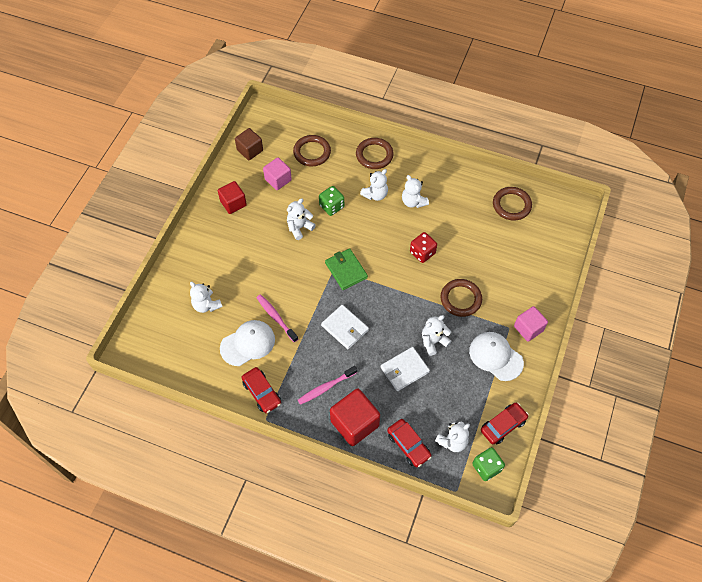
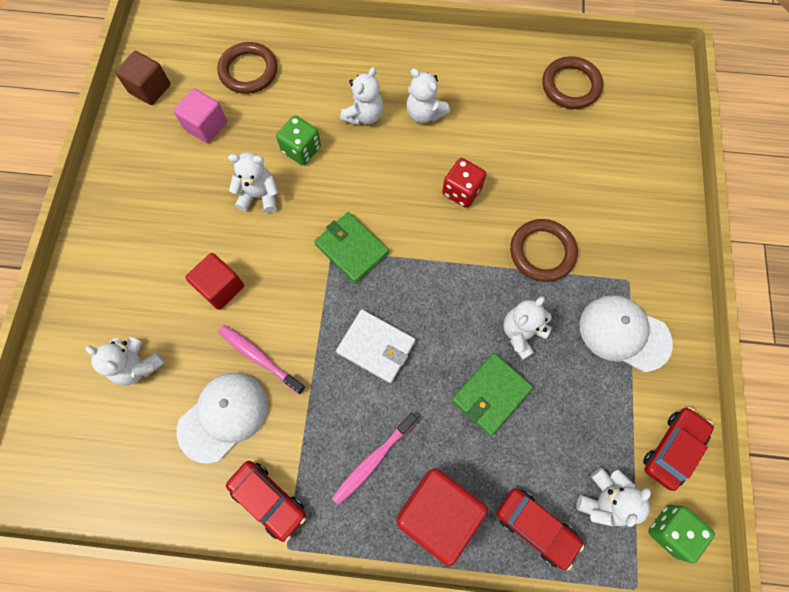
camera: 15 degrees left, 10 degrees up
(233, 203) = (143, 180): red cube -> red cube (221, 287)
(299, 227) = (259, 196): white teddy bear -> white teddy bear turned 60 degrees clockwise
(374, 155) = (345, 54): brown ring -> none
(404, 370) = (491, 394): white wallet -> green wallet
(528, 328) = (658, 274): pink cube -> none

